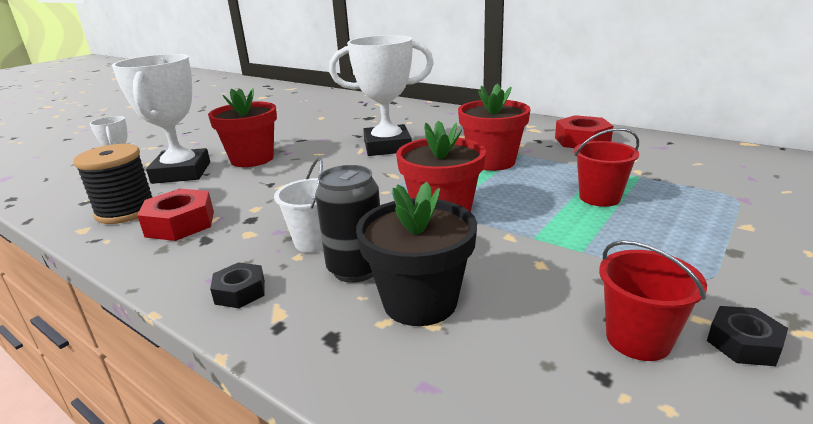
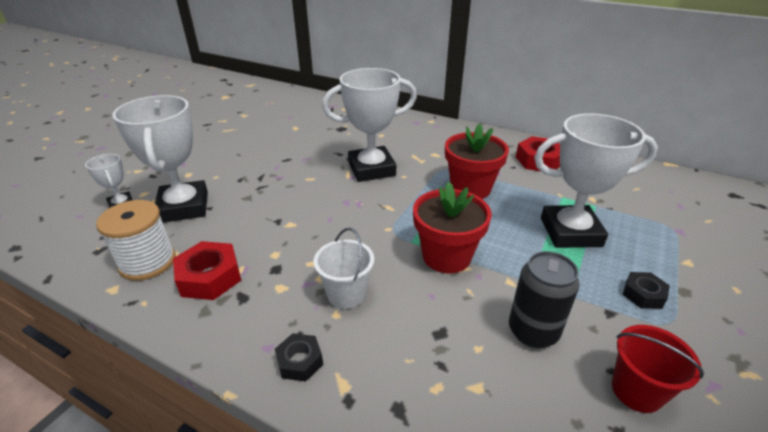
camera: 10 degrees left, 10 degrees up
(126, 211) = (147, 262): black spool -> white spool
(252, 159) = (248, 187): red flower pot -> none
(356, 269) = (393, 327): black can -> black can (533, 331)
(420, 302) = (459, 362): black flower pot -> none
(599, 197) = (570, 232): red bucket -> white trophy
(743, 343) = (710, 389): black nut -> black nut (643, 294)

